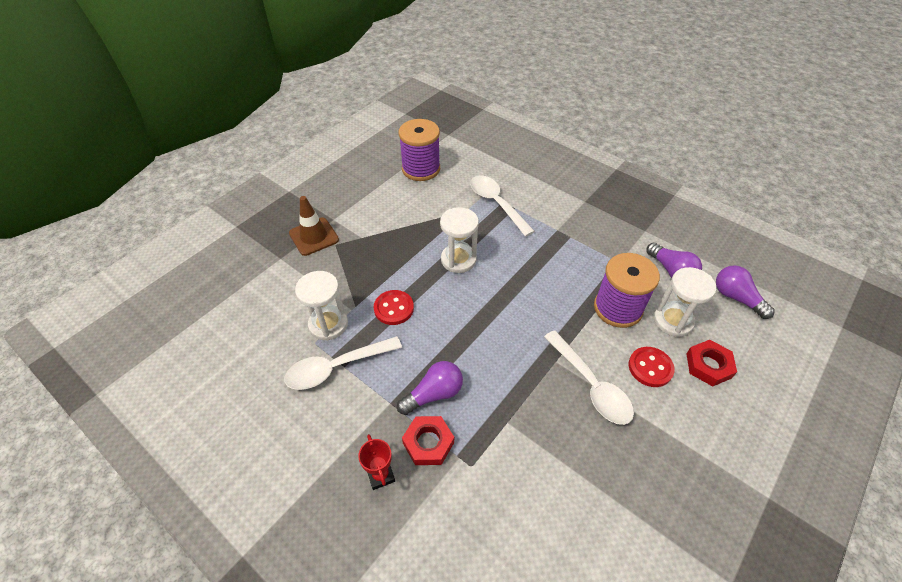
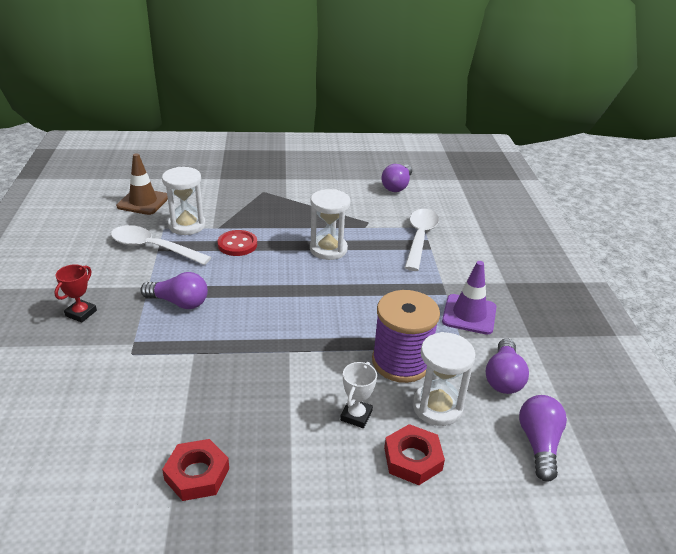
camera: 45 degrees right, 15 degrees down
(314, 236) = (258, 180): brown traffic cone -> brown traffic cone (143, 202)
(421, 169) = (397, 186): purple spool -> purple light bulb
(428, 443) = (131, 322): red nut -> red nut (197, 474)
(591, 385) = (288, 385): white spoon -> none
(600, 241) = (469, 314): none -> purple traffic cone
(650, 367) = (356, 415): red button -> white trophy

